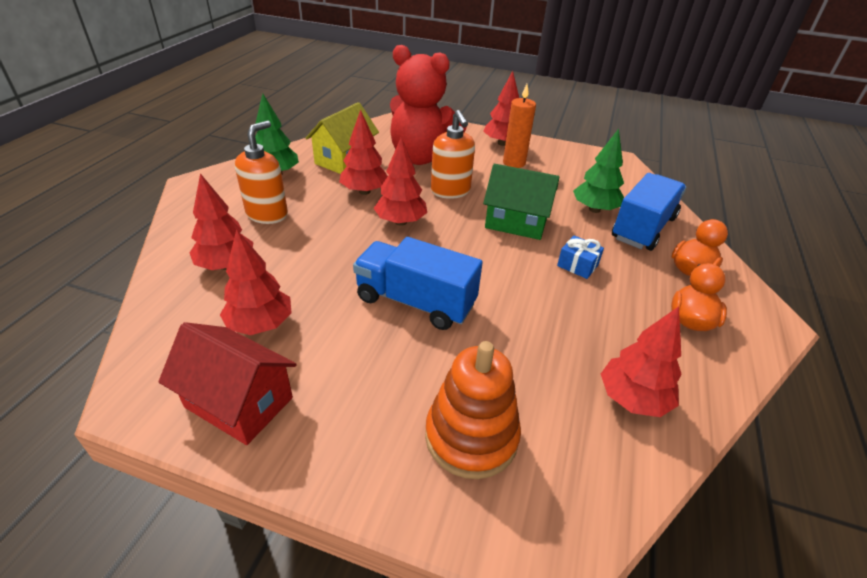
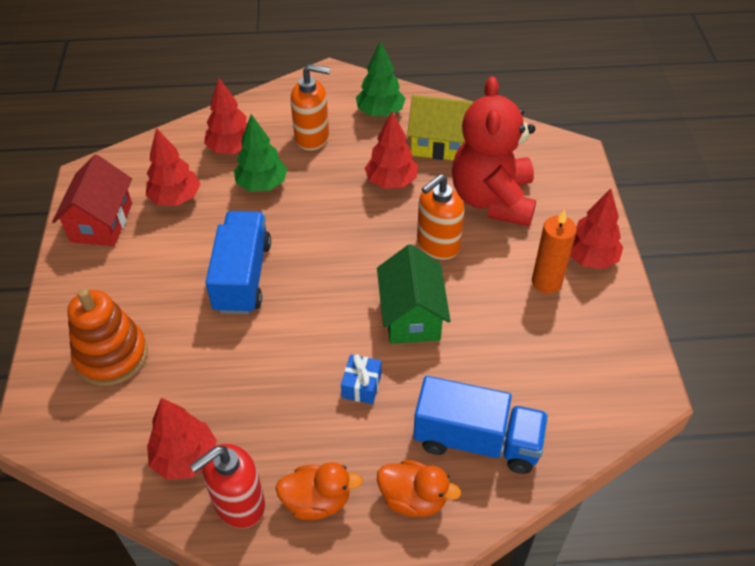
camera: 70 degrees right, 10 degrees up
(401, 222) = (355, 226): red tree -> none
(594, 209) = (488, 384): green tree -> green tree (262, 185)
(691, 371) = (239, 504): none -> red soap dispenser

